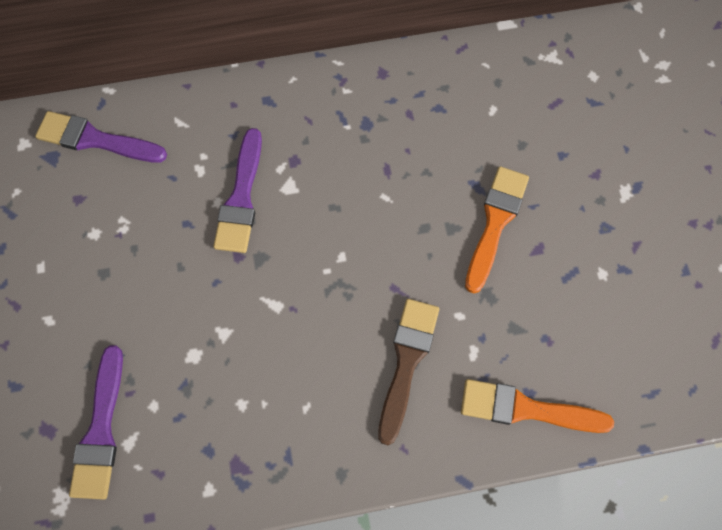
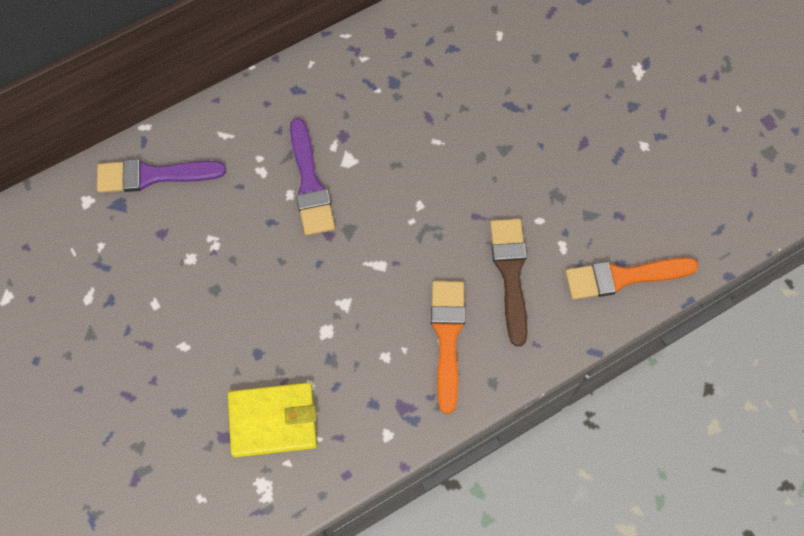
camera: 20 degrees left, 0 degrees up
(100, 430) = (273, 420): purple brush -> yellow wallet
(495, 223) = (539, 132): orange brush -> orange brush (447, 337)

